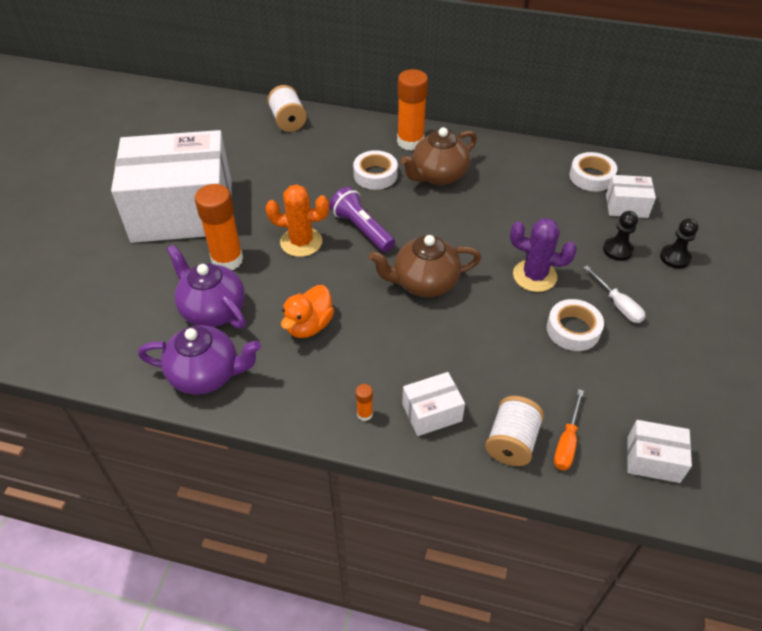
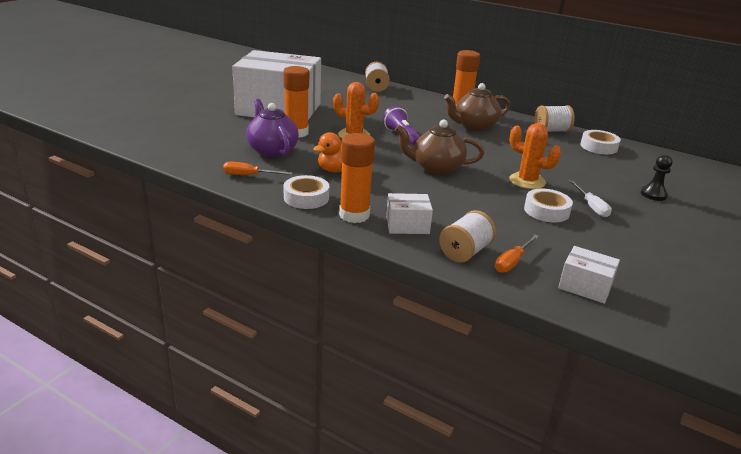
camera: 15 degrees right, 20 degrees down
(206, 374) = (249, 175): purple teapot -> orange screwdriver
(364, 414) = (354, 215): orange glue stick -> orange glue stick, size x2.36
(375, 175) = (426, 118): white tape -> white tape (306, 197)
(529, 158) = (551, 131): none -> white spool
(534, 276) = (527, 181): purple cactus -> orange cactus
(617, 250) = (604, 182): black pawn -> none
(626, 206) = (622, 164): white box -> none

